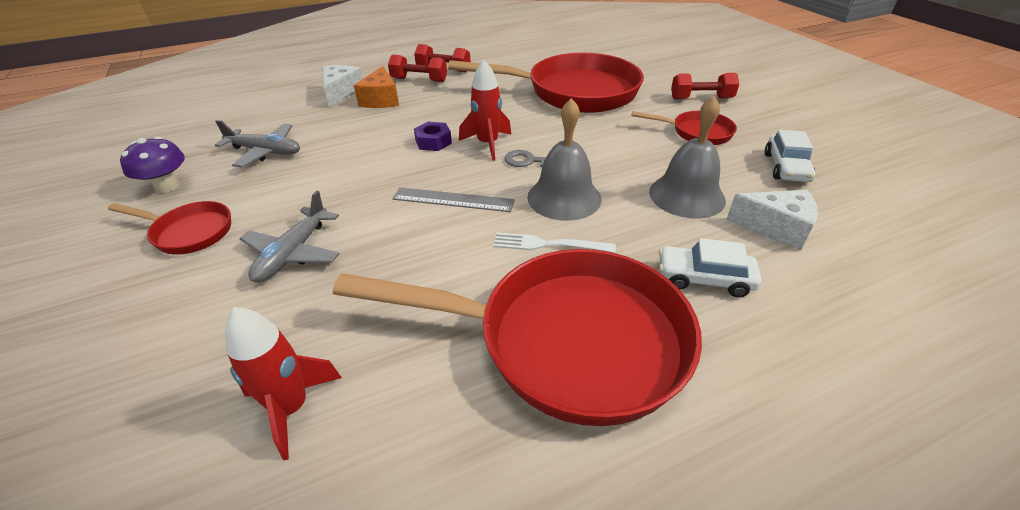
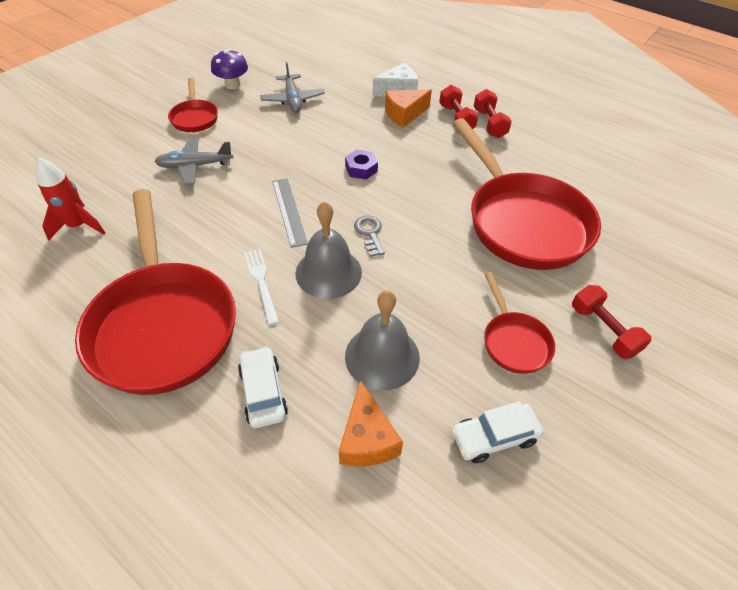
camera: 60 degrees right, 10 degrees up
(487, 144) = (379, 200): red rocket -> none
(776, 228) = (367, 439): white cheese -> orange cheese

